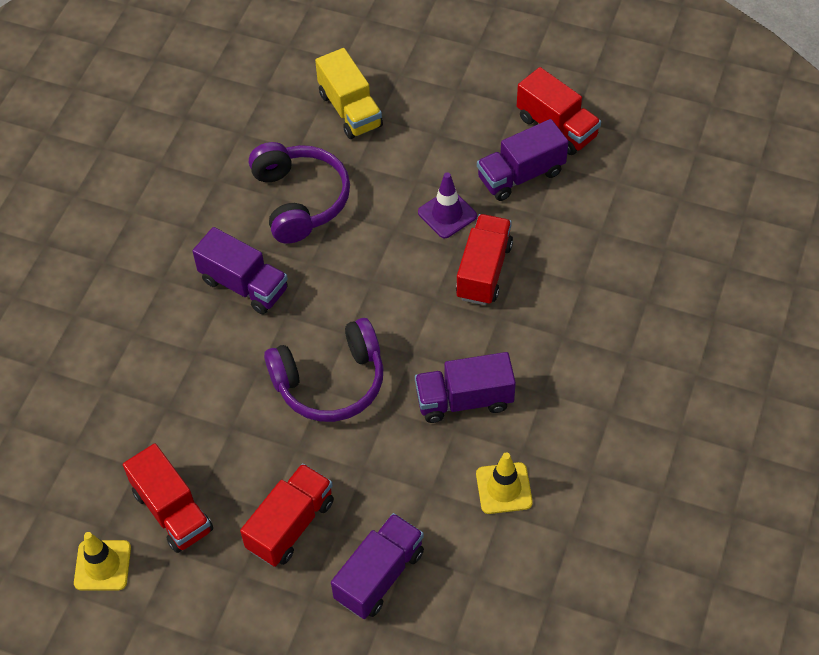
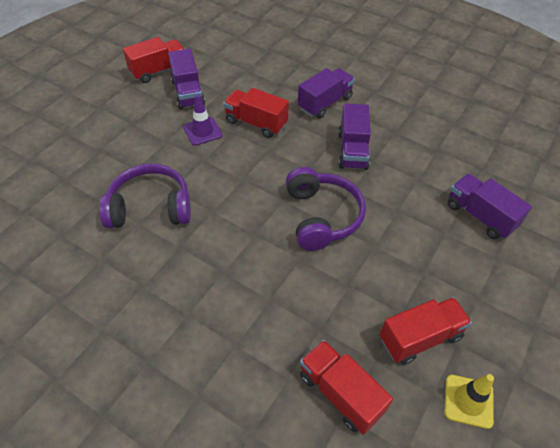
camera: 80 degrees left, 5 degrees down
(244, 285) = (216, 256): purple truck -> purple truck (325, 103)
(290, 525) = (438, 259): red truck -> red truck (340, 393)
(350, 110) = (81, 164): yellow truck -> none
(504, 488) = (420, 145): yellow traffic cone -> none

